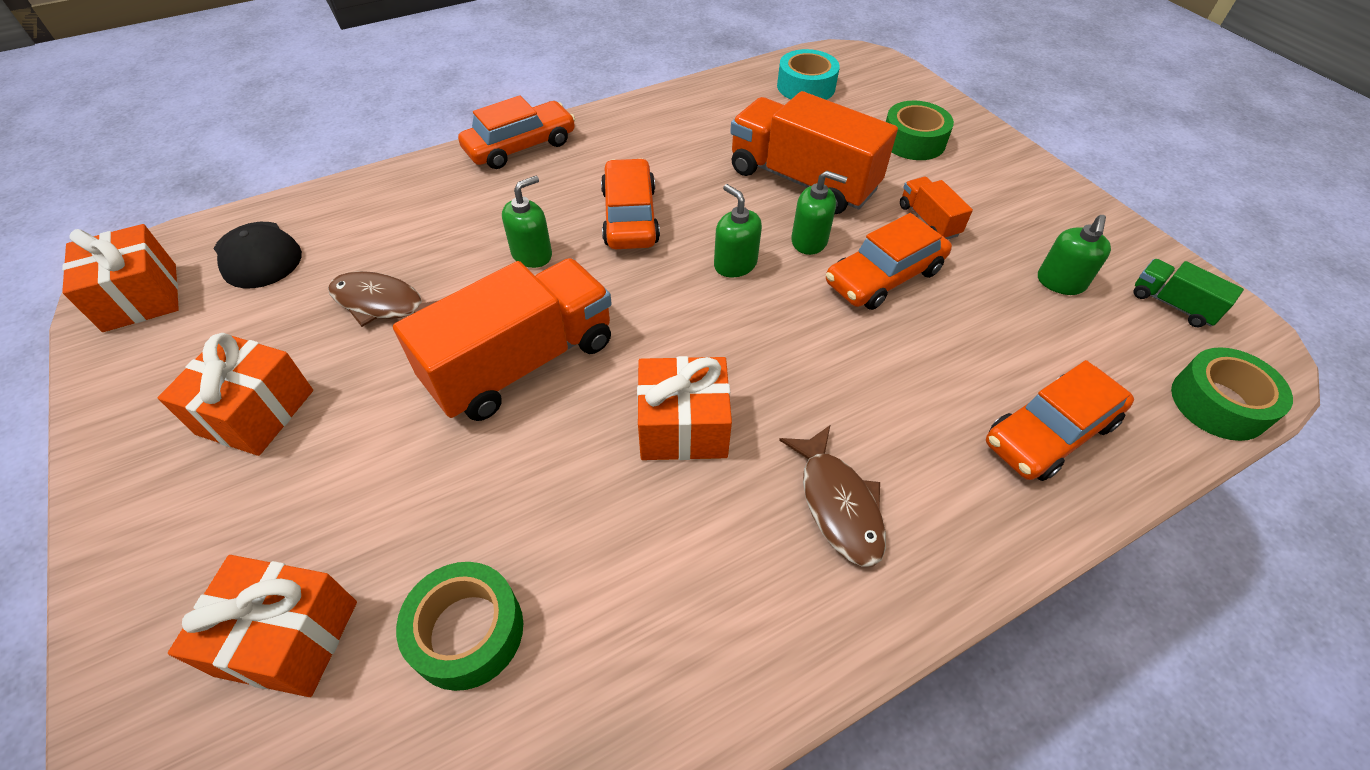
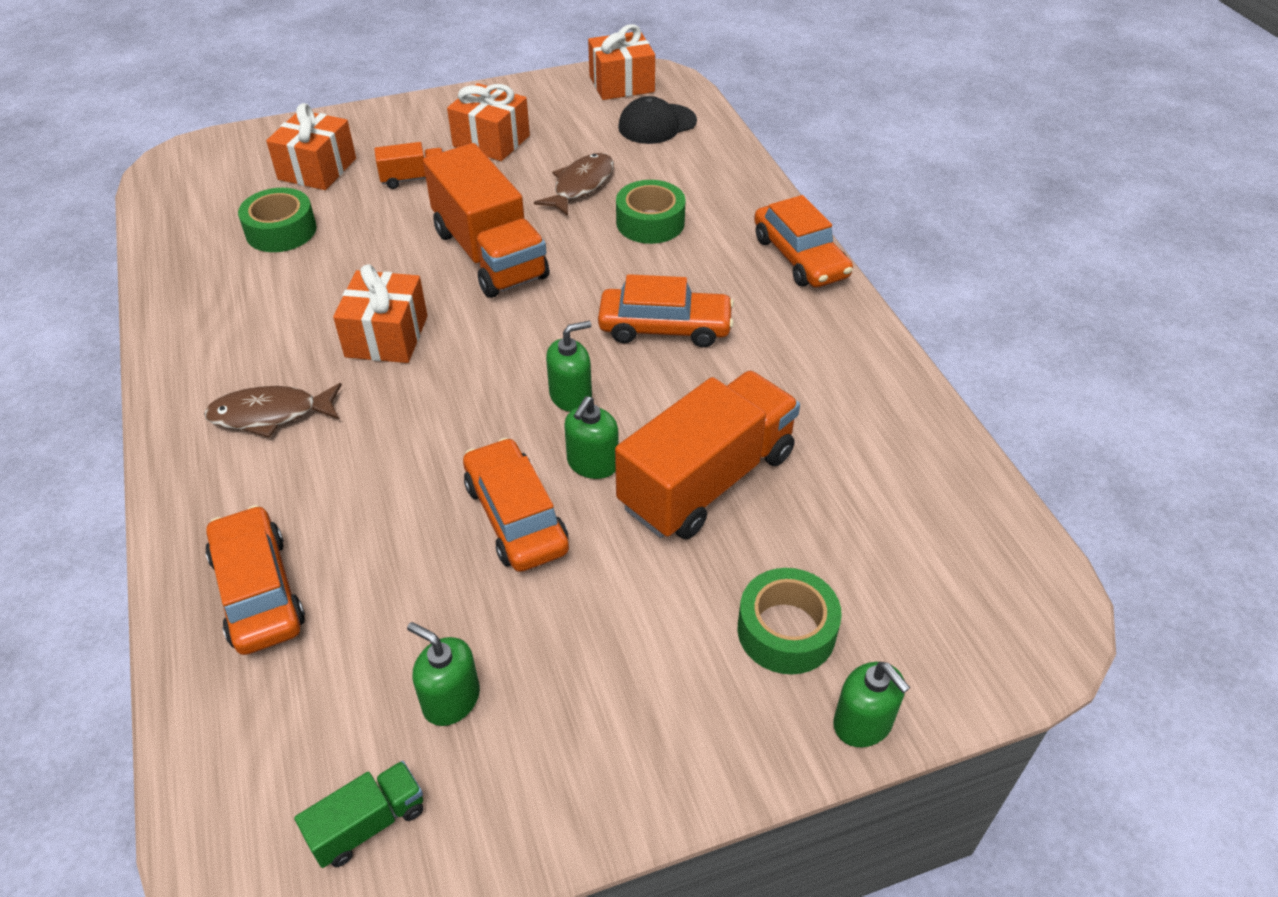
camera: 100 degrees right, 5 degrees down
(532, 254) = (622, 262): green soap dispenser -> green soap dispenser (863, 723)
(806, 87) = (940, 532): turquoise tape -> none
(928, 220) = (603, 591): orange truck -> orange truck (414, 178)
(1218, 403) = (210, 782): green tape -> green tape (650, 222)

